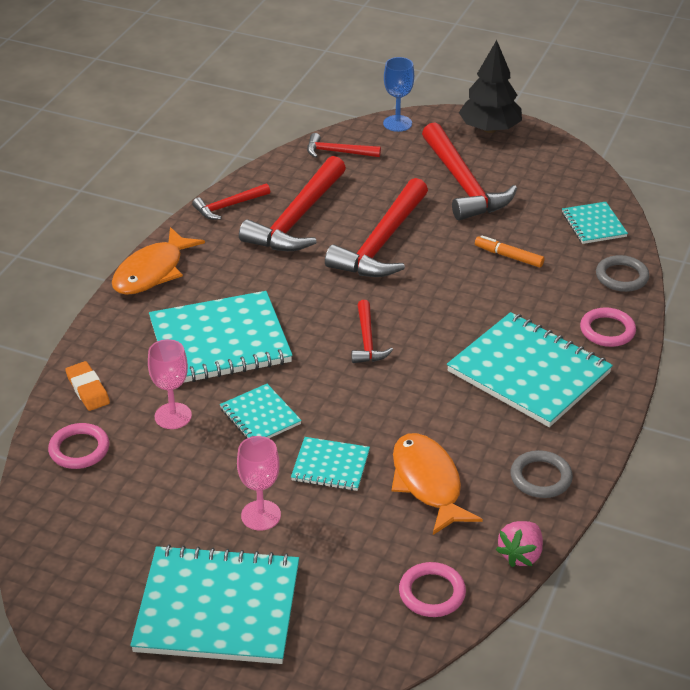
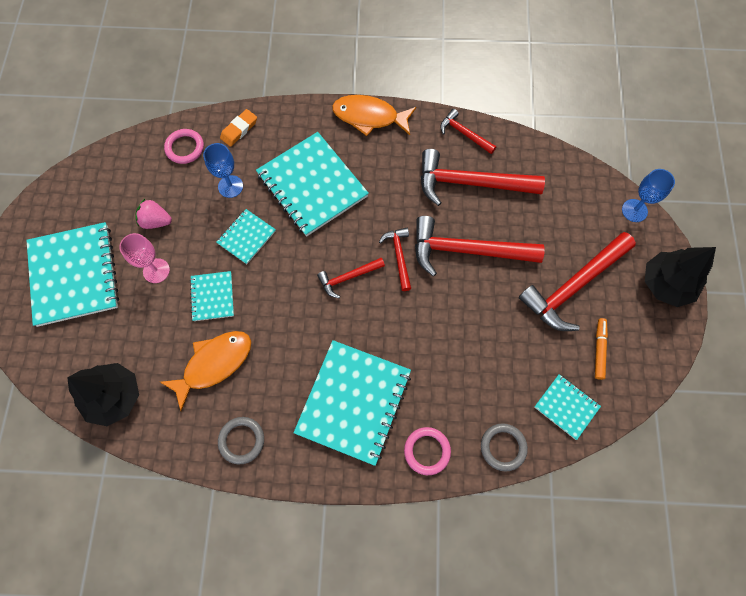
camera: 70 degrees right, 30 degrees up
(173, 416) = (230, 186): pink goblet -> blue goblet
(338, 152) = (570, 181): red hammer -> red hammer (399, 256)
(432, 593) = (114, 397): pink ring -> black tree
(508, 256) = (491, 349): orange marker -> orange marker (599, 350)
(520, 555) = (162, 446): pink strawberry -> pink strawberry (156, 221)
(593, 224) = (566, 407): turquoise notebook -> turquoise notebook turned 75 degrees clockwise

